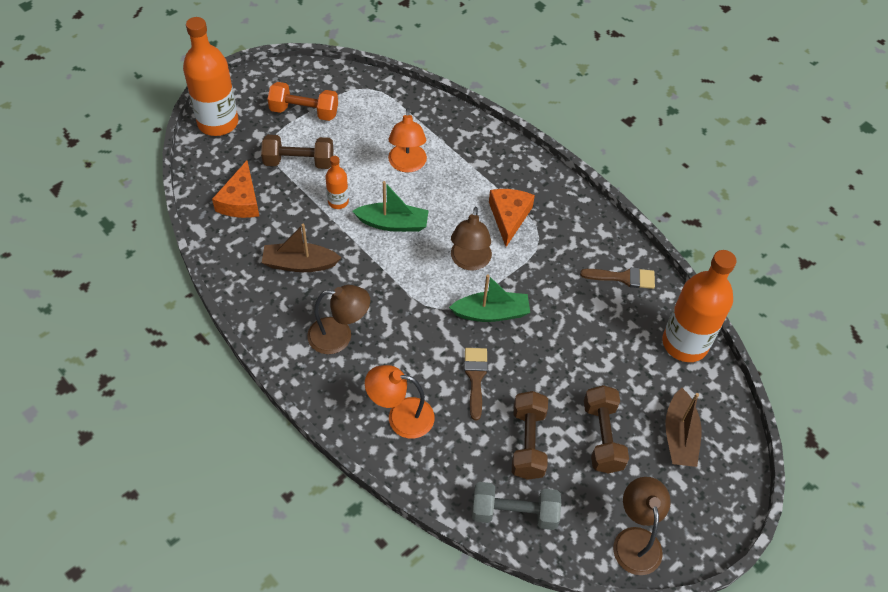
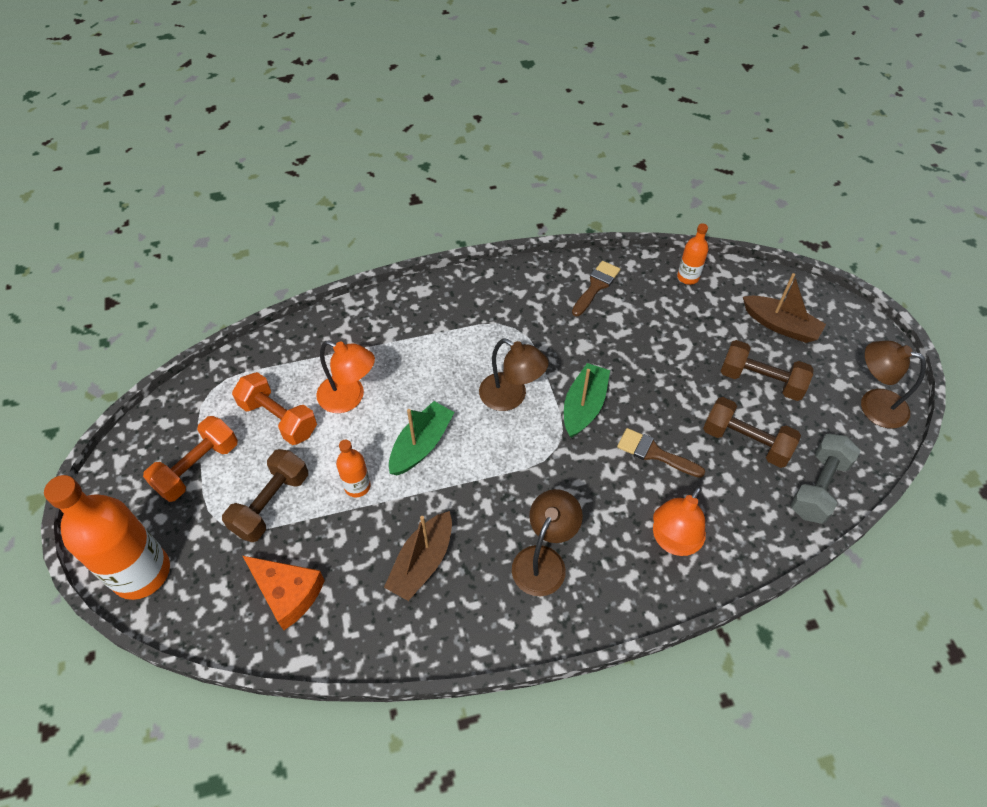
camera: 60 degrees left, 0 degrees up
(366, 134) = (279, 418): none -> orange dumbbell
(509, 217) = (475, 340): orange cheese -> none
(684, 343) = (688, 277): orange bottle -> orange bottle, size x0.48

